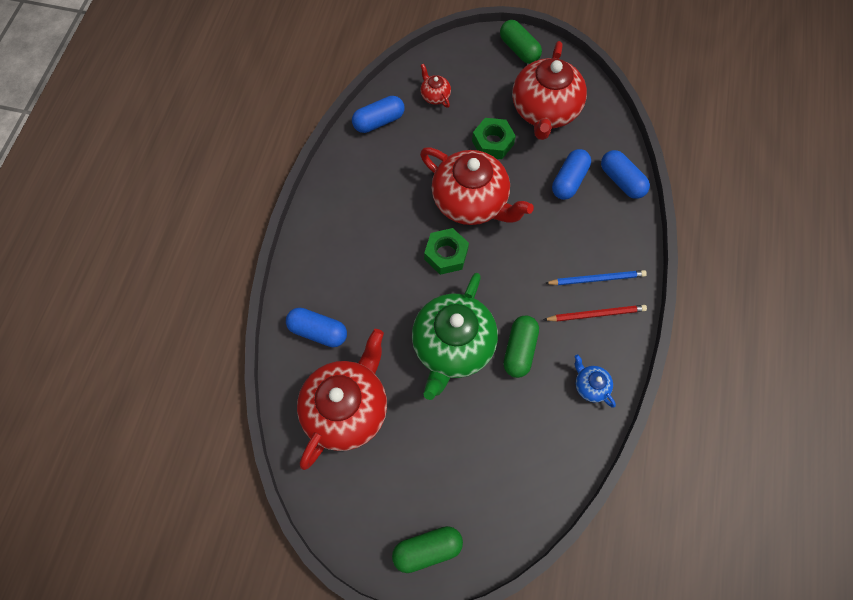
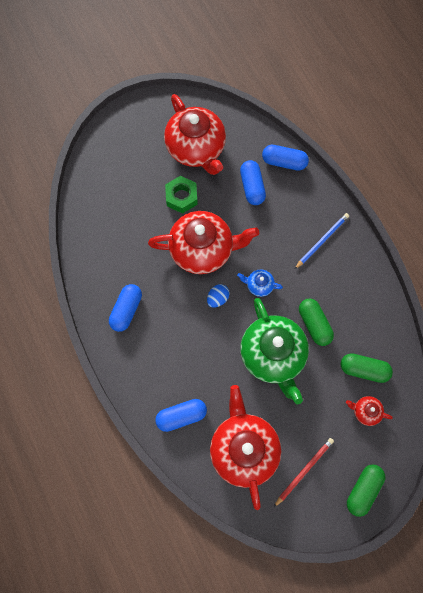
camera: 40 degrees left, 5 degrees up
(379, 121) = (91, 239): blue capsule -> blue capsule (126, 310)
(435, 96) = (113, 192): red teapot -> red teapot (365, 411)
(446, 254) = (217, 298): green nut -> blue egg
(519, 49) = (142, 115): green capsule -> green capsule (363, 369)
(590, 385) = (372, 312): blue teapot -> blue teapot (259, 285)
(596, 314) = (340, 264): red pencil -> red pencil (304, 471)

